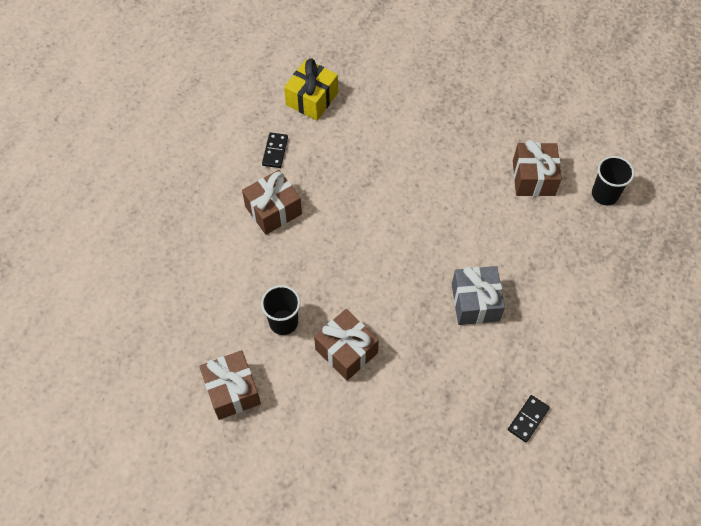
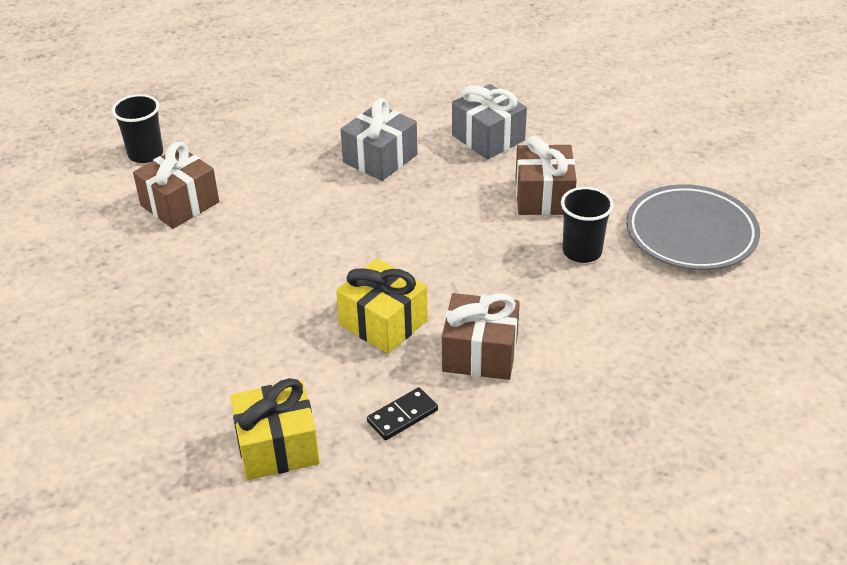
camera: 135 degrees left, 20 degrees down
(232, 391) = (691, 233): brown gift -> grey plate
(338, 191) = (383, 322): none -> yellow gift
(434, 379) = (488, 138): none -> grey gift
(528, 419) = (444, 80): black domino -> none

